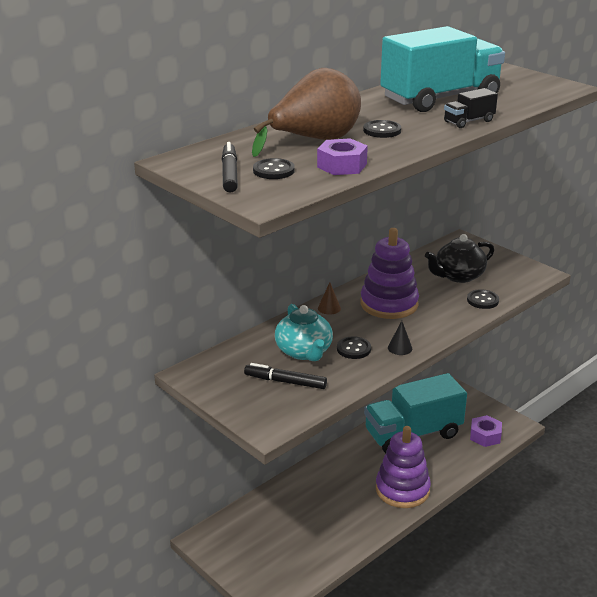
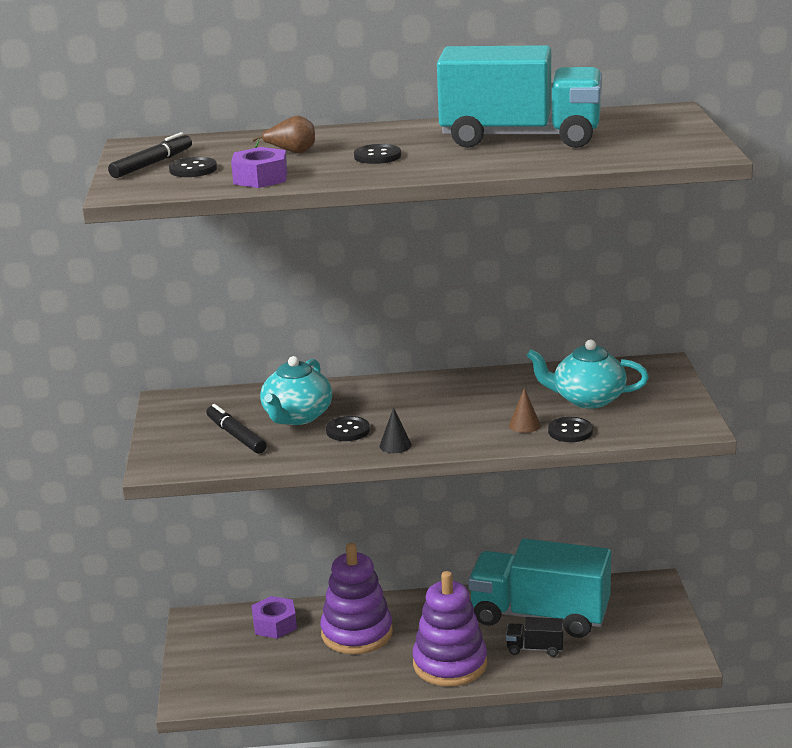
camera: 40 degrees right, 5 degrees down
(314, 141) = (291, 152): brown pear -> brown pear, size x0.44
(329, 308) = (389, 386): brown cone -> brown cone (524, 425)
(389, 304) = (457, 402): purple stacking toy -> purple stacking toy (357, 633)
(458, 276) = (587, 399): black teapot -> turquoise teapot
(468, 121) = (489, 165): black truck -> black truck (535, 648)
(485, 436) = (626, 653): purple nut -> purple nut (274, 624)

